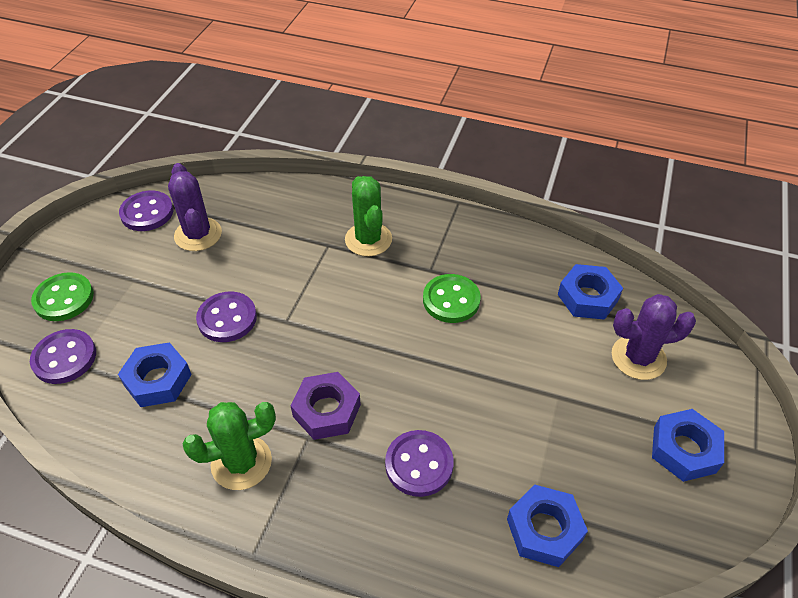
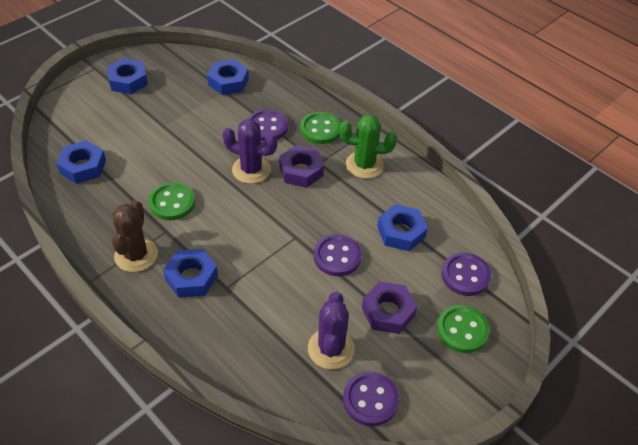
camera: 155 degrees left, 0 degrees up
(150, 286) = (388, 311): none -> purple nut
(337, 499) = (320, 129): none -> green button
(368, 239) = (191, 277): green cactus -> blue nut
(438, 237) = (136, 255): none -> brown cactus
(638, 358) = (97, 124): purple cactus -> purple cactus (251, 170)

